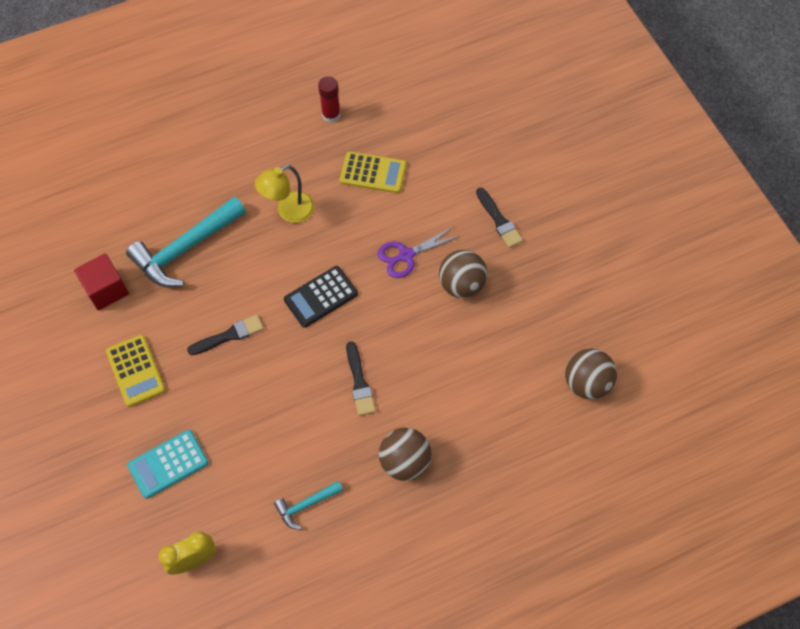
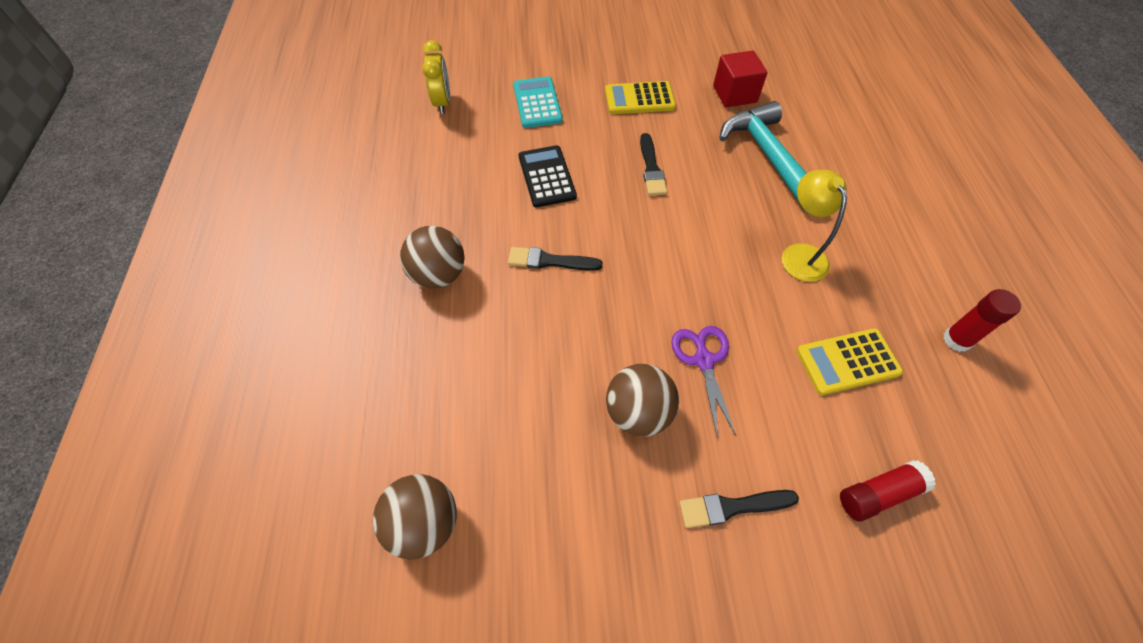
camera: 110 degrees right, 5 degrees down
(306, 505) = (443, 184): turquoise hammer -> none
(321, 297) = (671, 255): black calculator -> black calculator (547, 177)
(373, 173) = (847, 362): yellow calculator -> yellow calculator turned 45 degrees clockwise
(458, 150) = (878, 494): none -> red glue stick

